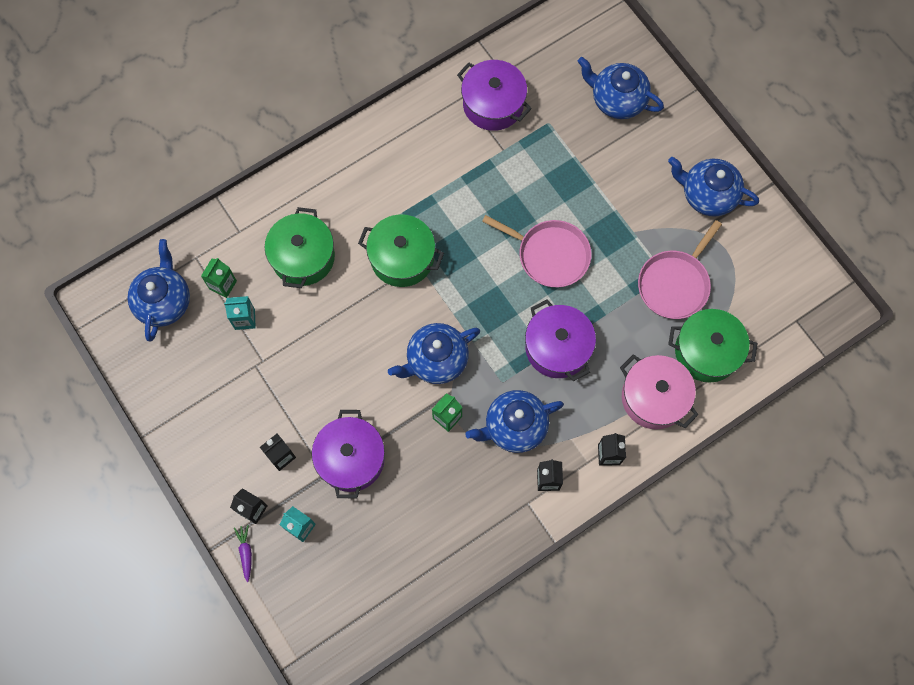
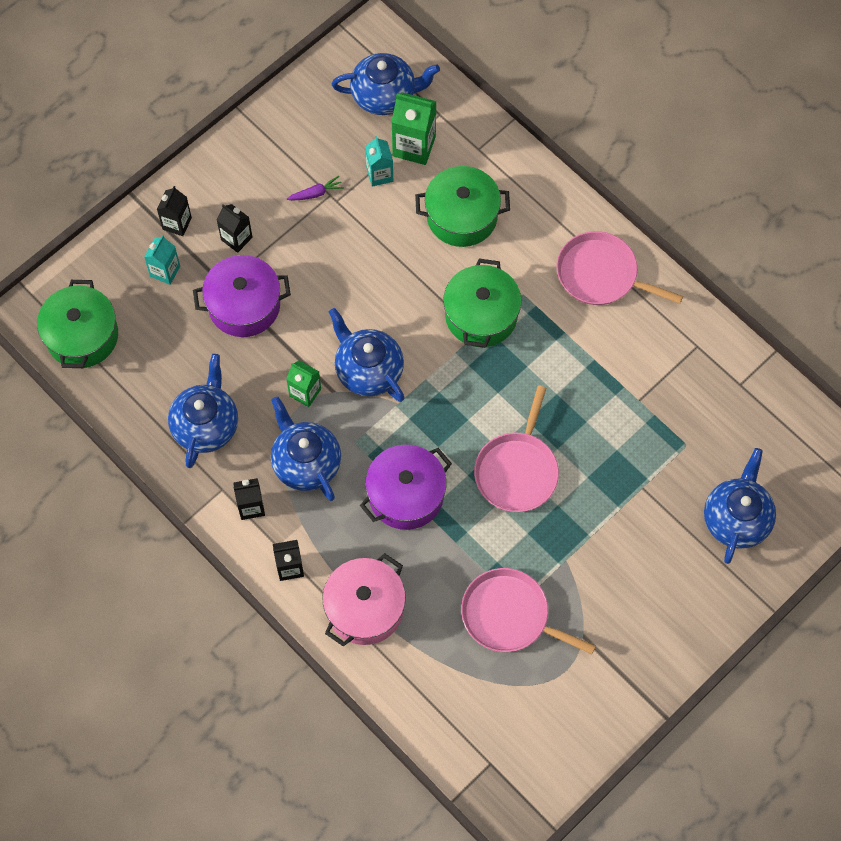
camera: 80 degrees right, 5 degrees down
(223, 285) = (414, 146): green carton -> green carton, size x1.57
(245, 552) = (132, 226): purple carrot -> purple carrot (316, 193)
(383, 156) = (601, 274): none -> pink pan
(493, 104) = (695, 380): purple pot -> none
(706, 351) = (431, 661): green pot -> green pot (82, 336)
(707, 195) = (633, 640): blue teapot -> blue teapot (206, 425)

